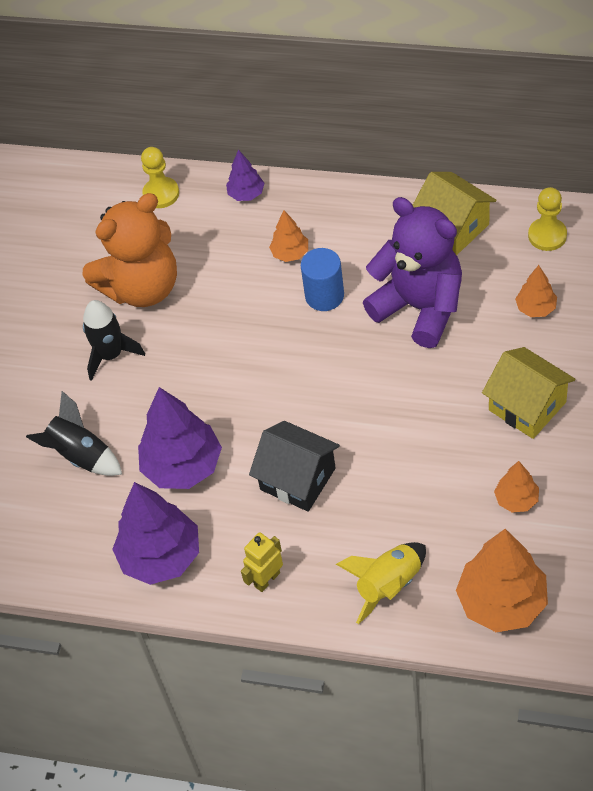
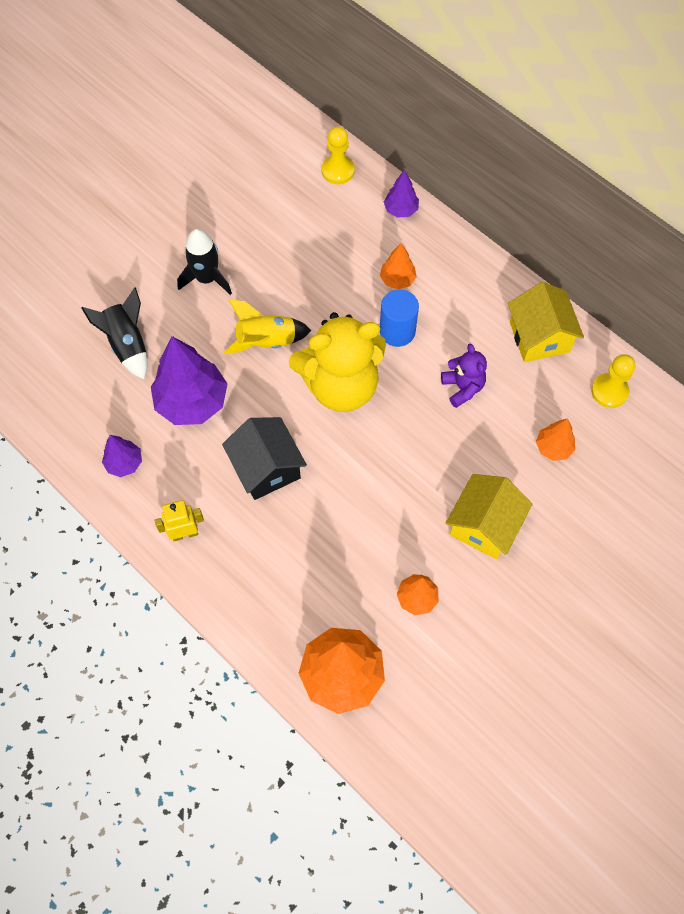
camera: 25 degrees right, 10 degrees up
(142, 287) = (268, 238): orange teddy bear -> none
(161, 556) = (124, 463): purple tree -> purple tree, size x0.51
(310, 370) = (341, 385): none -> yellow teddy bear
(388, 585) = (268, 600): yellow rocket -> yellow rocket (266, 342)
(420, 307) = (462, 388): purple teddy bear -> purple teddy bear, size x0.49
(527, 406) = (484, 525): yellow house -> yellow house turned 45 degrees clockwise

